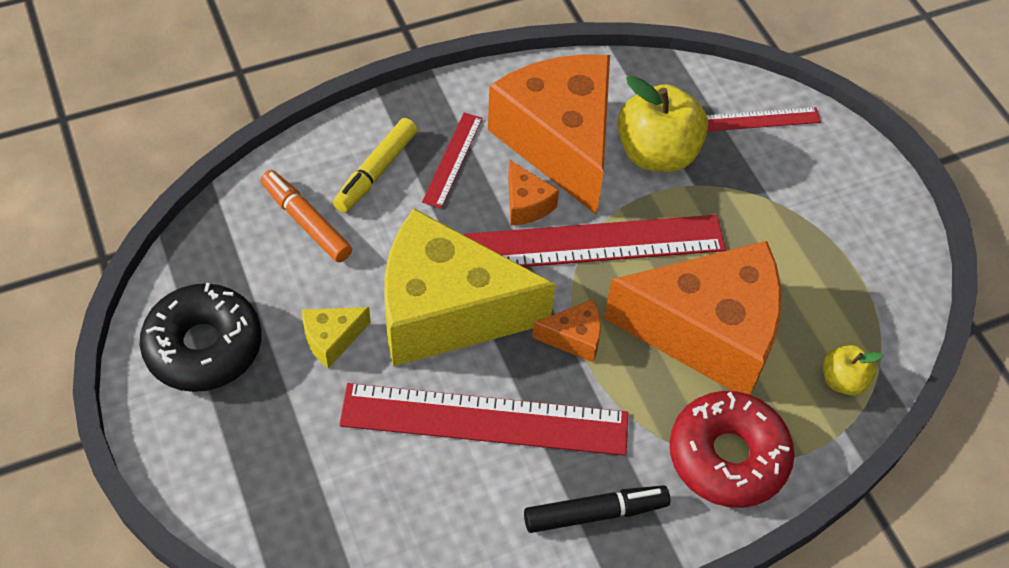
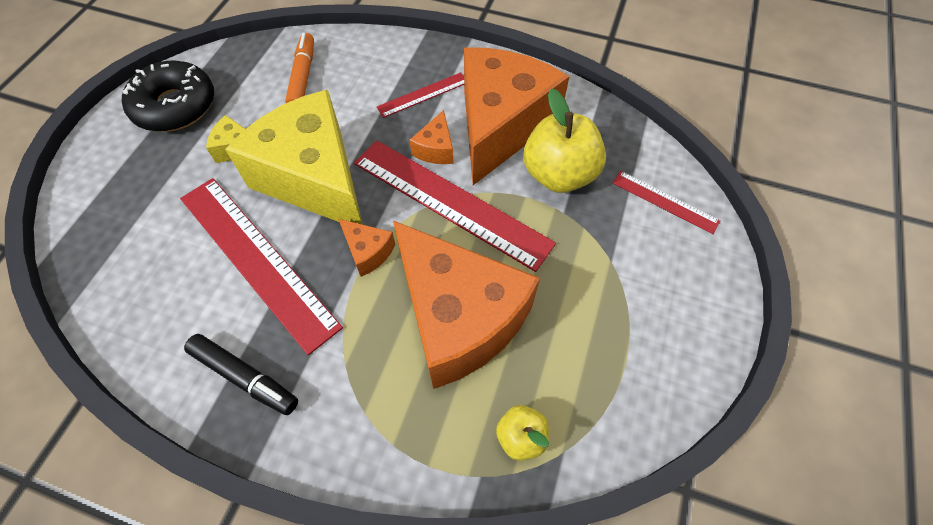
camera: 45 degrees right, 5 degrees up
(376, 171) = (372, 74): yellow marker -> none
(727, 456) = (372, 417): red donut -> none

